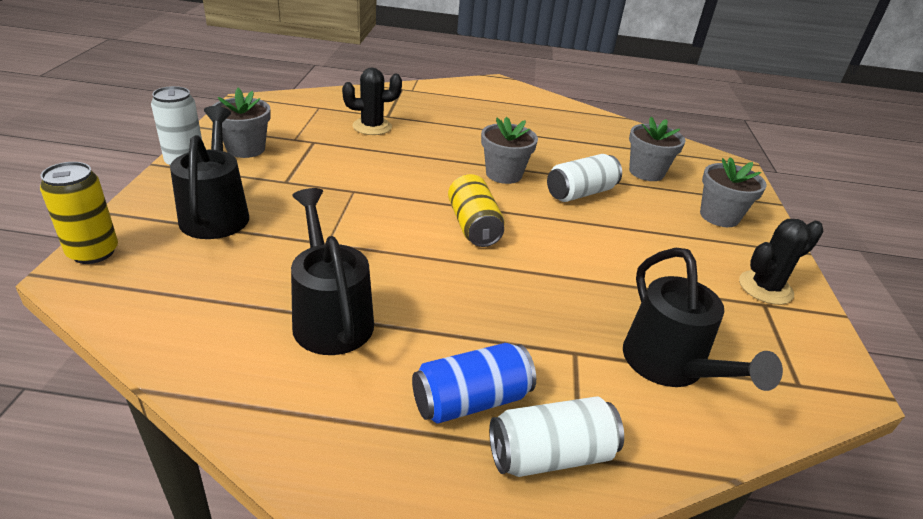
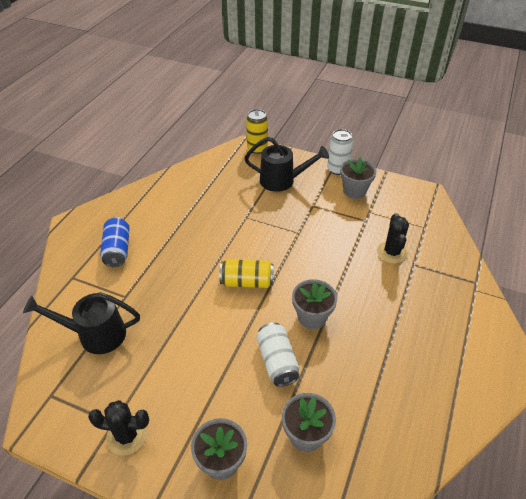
camera: 110 degrees right, 10 degrees up
(330, 316) = (188, 213): black watering can -> none
(550, 454) = (78, 268): white can -> none
(765, 288) = (127, 436): black cactus -> black cactus turned 75 degrees counterclockwise

